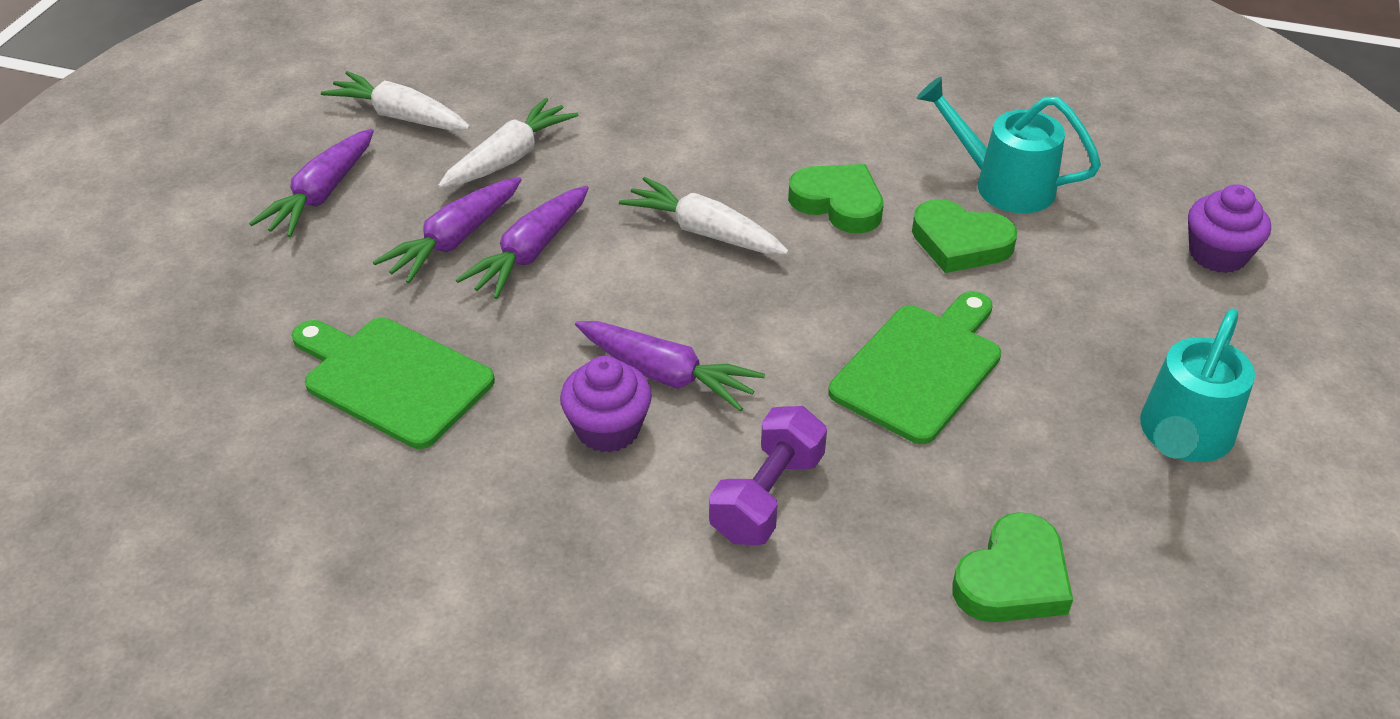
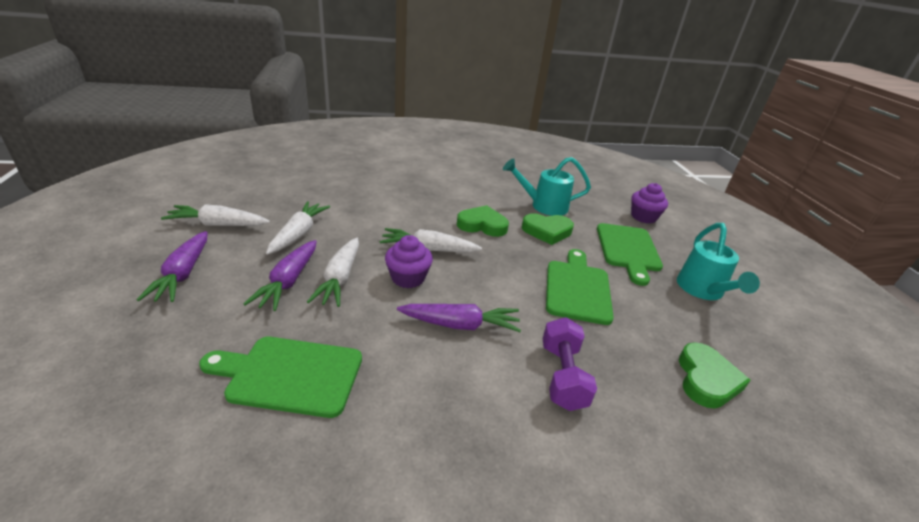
camera: 30 degrees left, 10 degrees down
(530, 253) = (340, 279): purple carrot -> white carrot
(608, 429) = (449, 365): purple cupcake -> purple cupcake (408, 278)
(1102, 319) = (628, 250): none -> green cutting board

